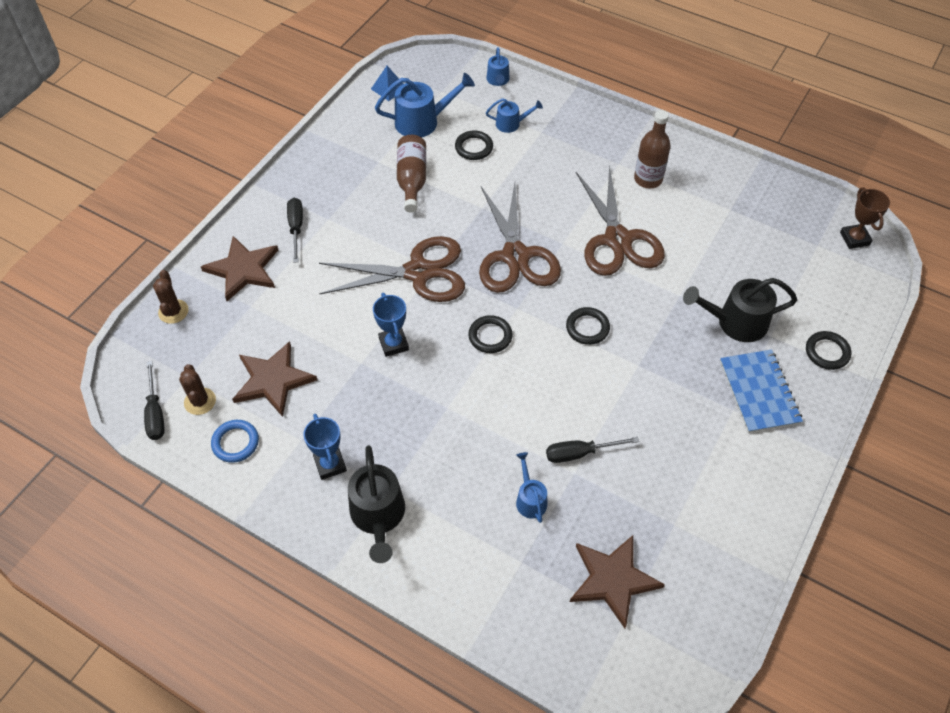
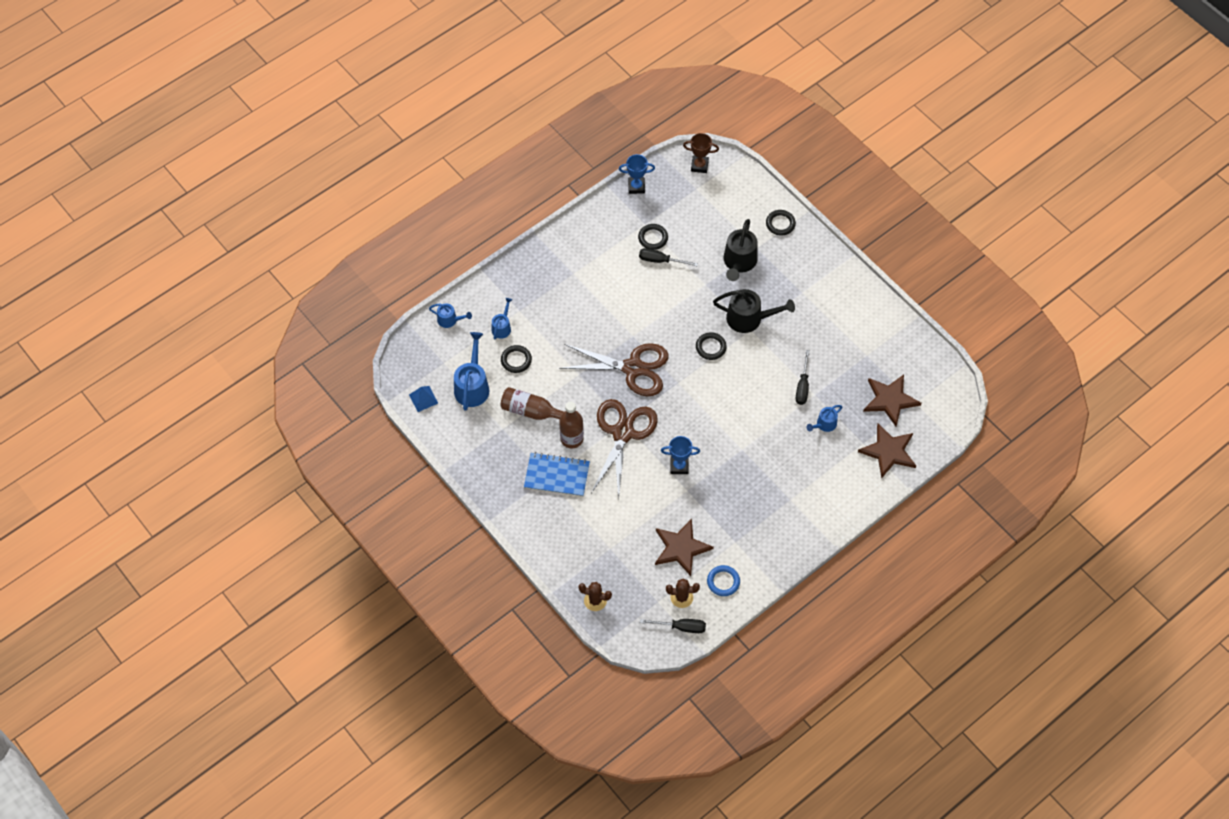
camera: 70 degrees left, 5 degrees up
(243, 269) = (573, 546): brown star -> brown star (888, 451)
(296, 228) = (547, 501): black screwdriver -> black screwdriver (660, 260)
(330, 464) = (760, 529): blue trophy -> blue trophy (636, 187)
(378, 516) = (806, 511): black watering can -> black watering can (749, 318)
(490, 336) = (695, 406): black ring -> black ring (653, 238)
(530, 499) = (824, 424): blue watering can -> blue watering can turned 45 degrees counterclockwise
(617, 239) = (643, 301): brown scissors -> none
(648, 179) = (596, 261): brown bottle -> brown bottle (572, 439)
(759, 392) = (795, 273): blue notebook -> blue notebook (557, 476)

